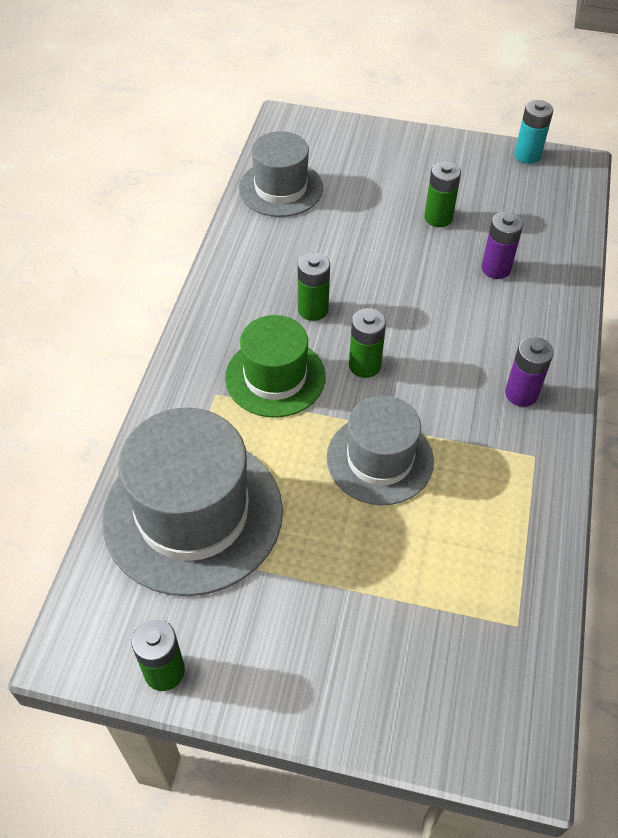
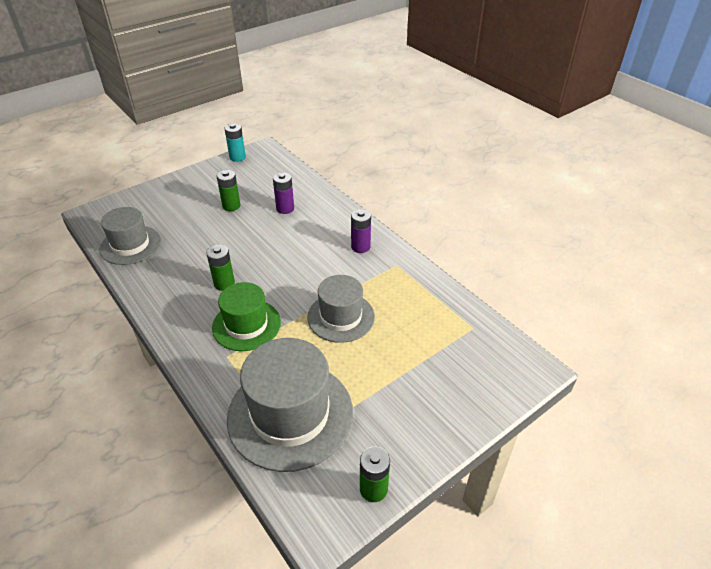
camera: 50 degrees left, 10 degrees down
(364, 365) = (282, 287): green battery -> none

